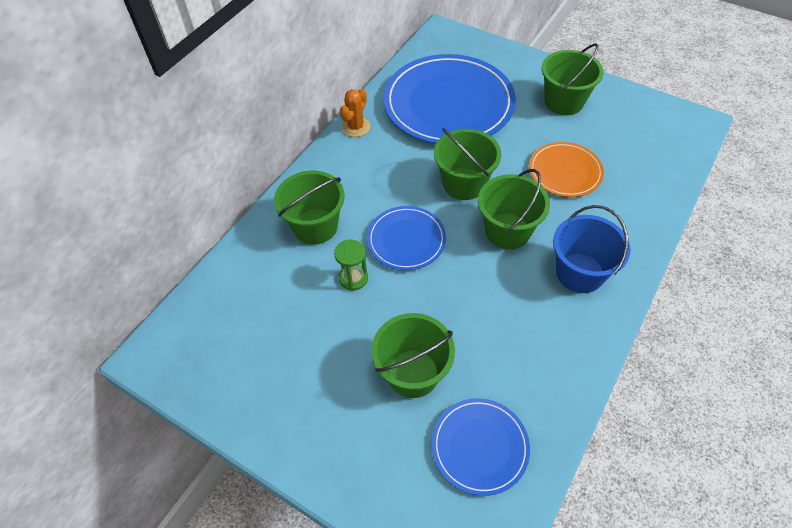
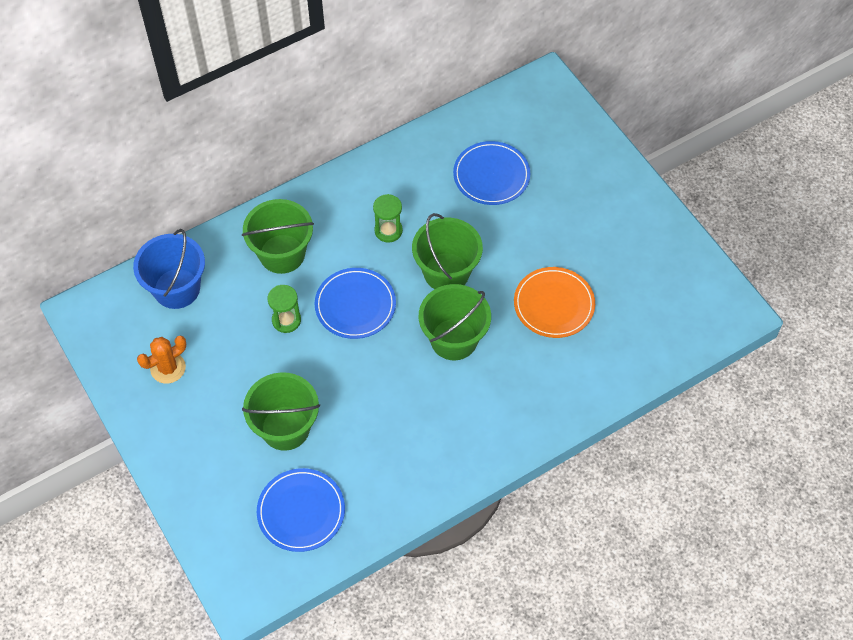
camera: 25 degrees right, 5 degrees up
(356, 127) = (381, 162): orange cactus -> orange cactus (168, 368)
(395, 173) = (388, 231): none -> green hourglass
(448, 104) = (491, 175): blue plate -> blue plate, size x0.51
(564, 102) = (613, 225): green bucket -> none
(579, 273) = (491, 410): blue bucket -> blue bucket (177, 288)

